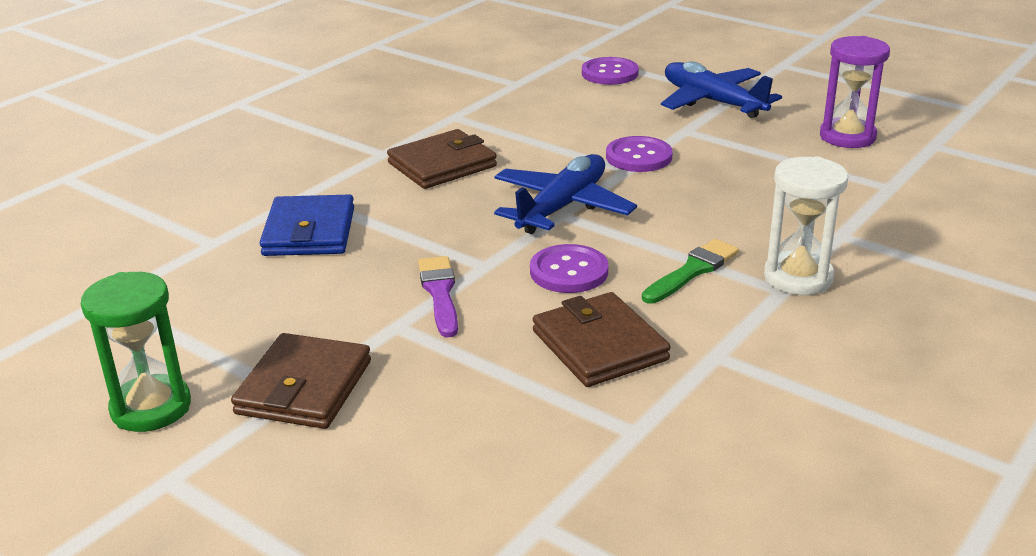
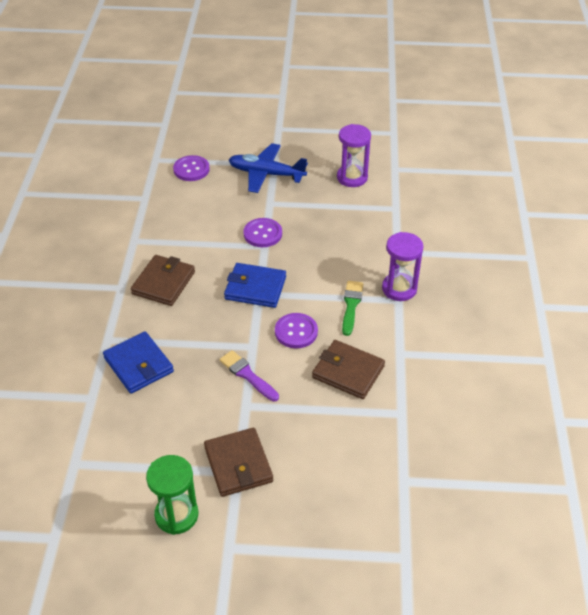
camera: 35 degrees left, 15 degrees up
(562, 207) = (255, 288): blue plane -> blue wallet
(798, 278) = (399, 289): white hourglass -> purple hourglass

